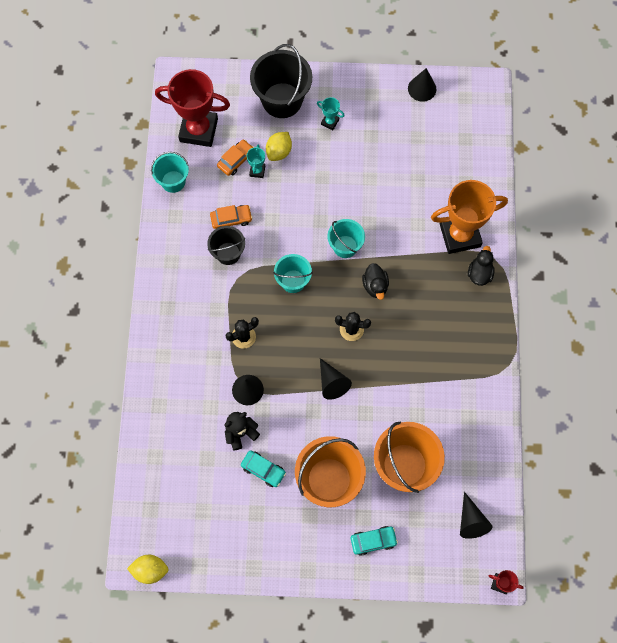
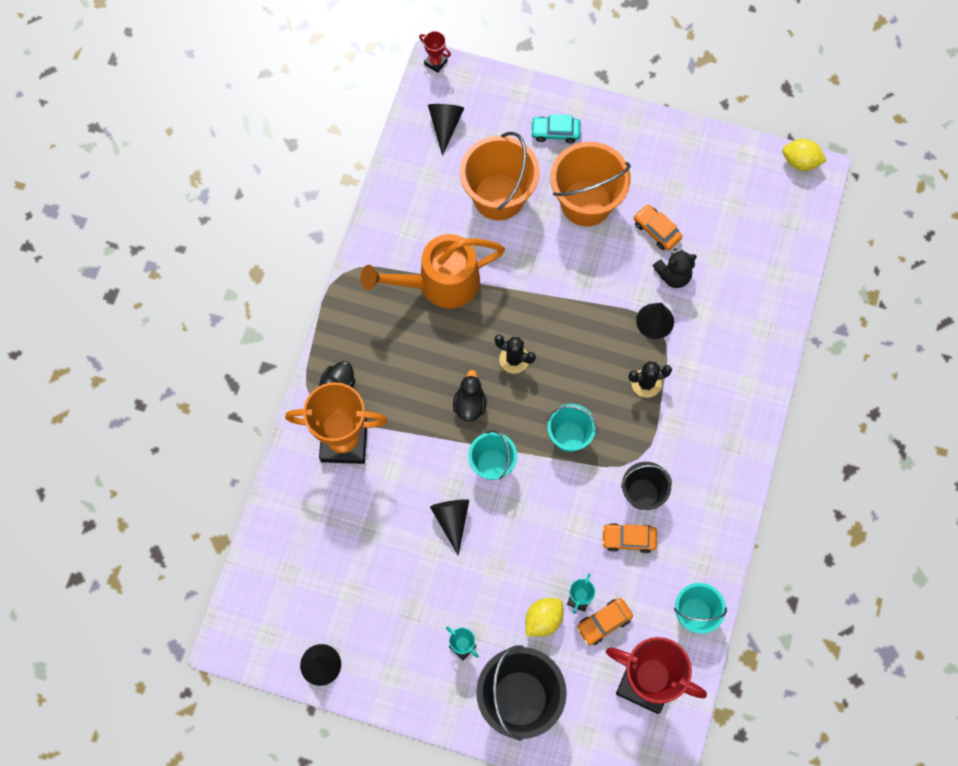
camera: 165 degrees left, 0 degrees up
(263, 470) = (656, 230): turquoise car -> orange car
(332, 383) = (554, 304): black cone -> black cone (452, 520)
(429, 376) = (439, 283): none -> orange watering can

